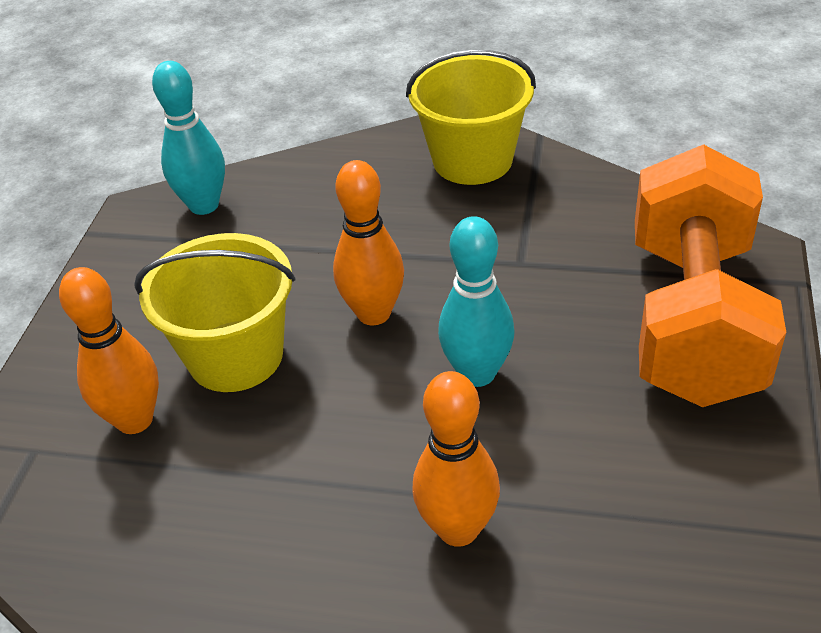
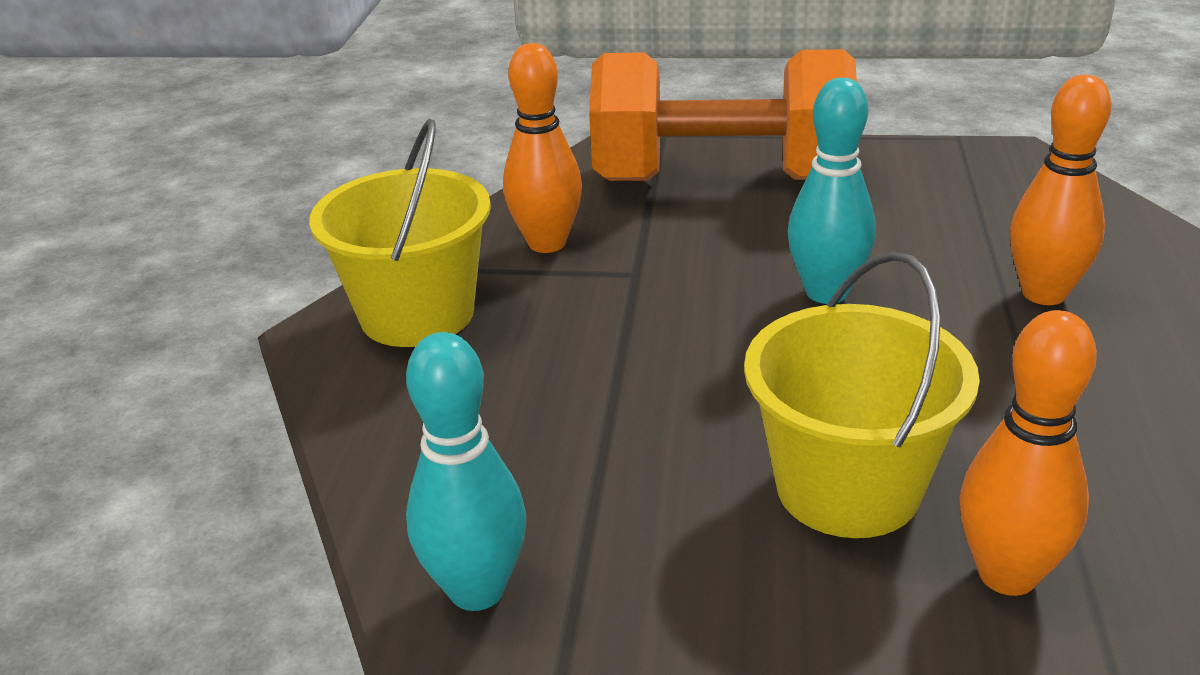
camera: 95 degrees left, 10 degrees down
(374, 313) = (739, 372): orange bowling pin -> orange bowling pin (547, 243)

